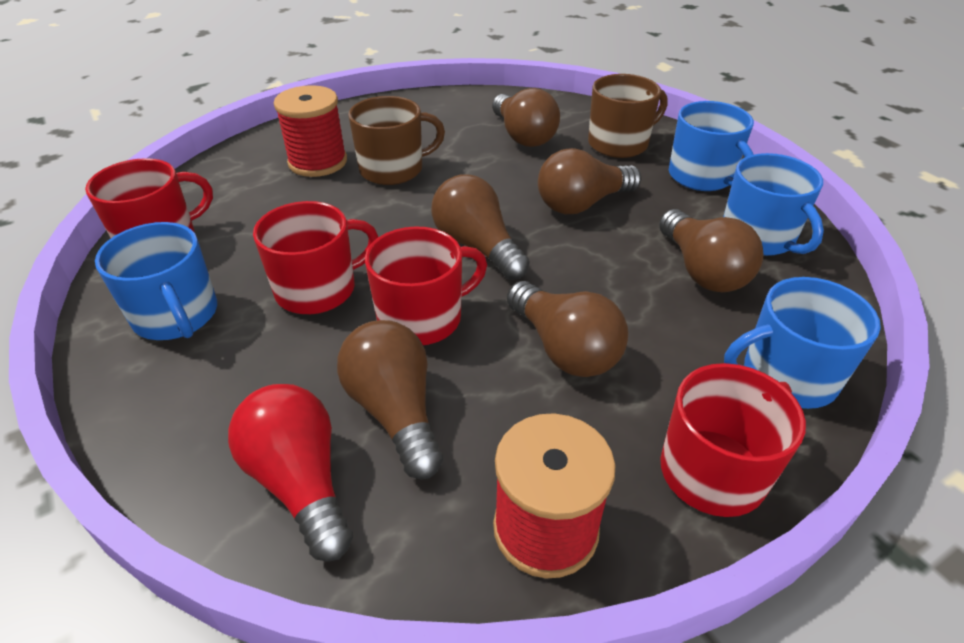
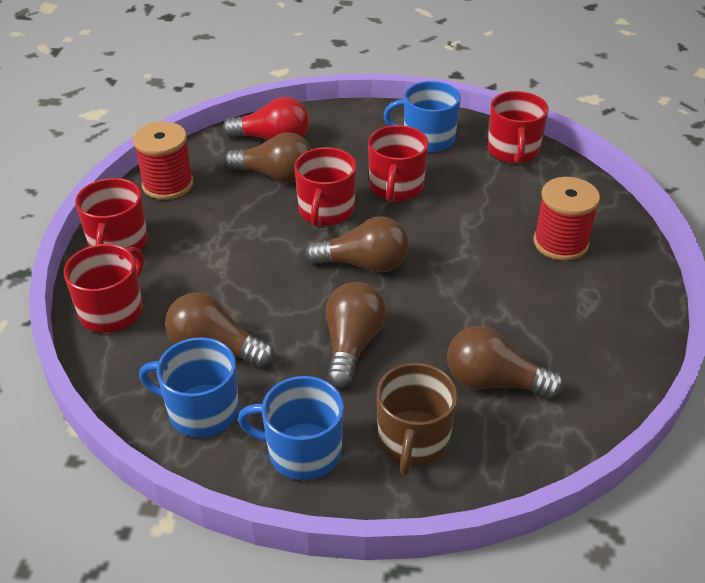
camera: 130 degrees right, 0 degrees up
(393, 169) = (510, 275): brown mug -> none
(564, 348) = (239, 246): brown light bulb -> none
(786, 376) = (112, 310): blue mug -> red mug

